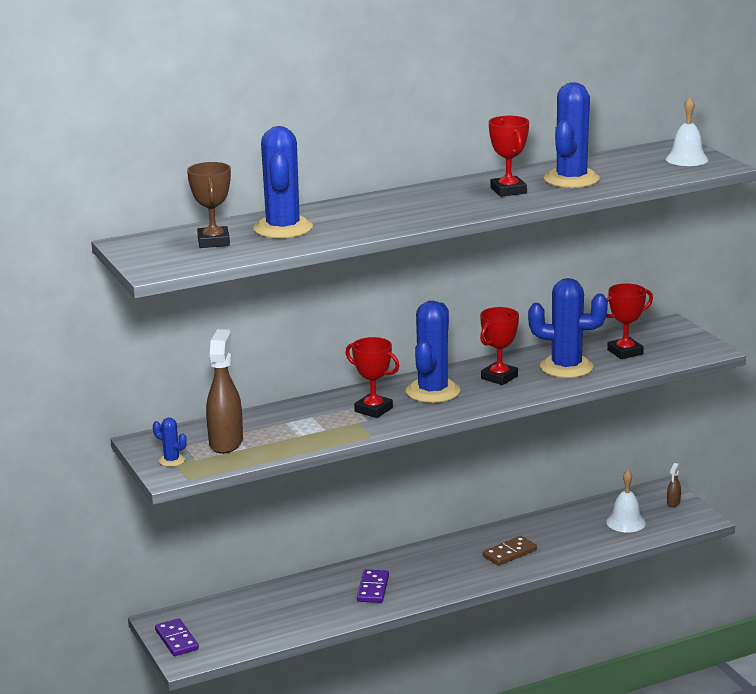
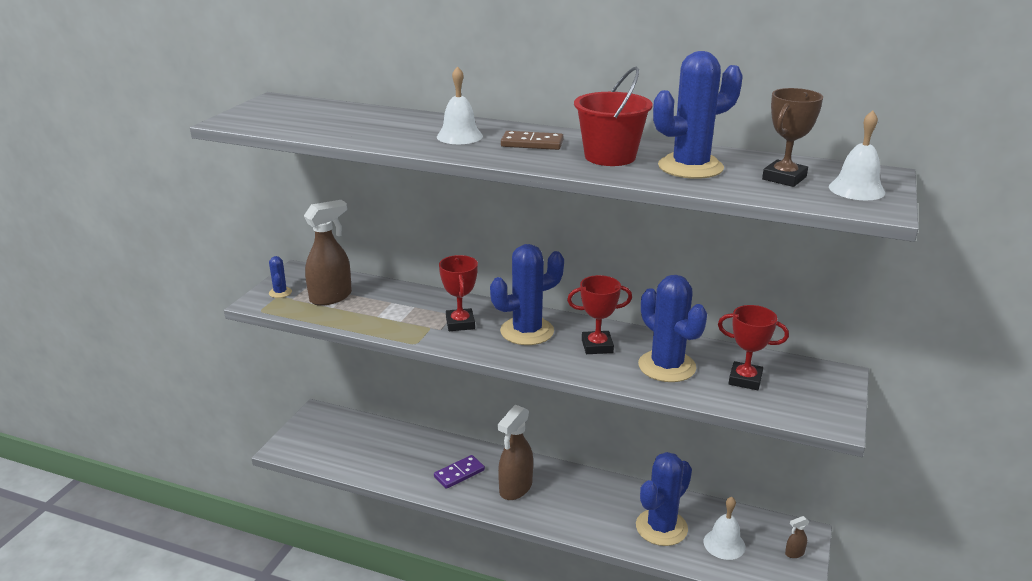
camera: 45 degrees right, 5 degrees up
(177, 640) = (302, 431): purple domino -> none
(213, 242) = (315, 117): brown trophy -> brown trophy (784, 178)
(283, 228) = (378, 124): blue cactus -> blue cactus (661, 527)
(371, 214) = (459, 136): none -> white bell
(433, 573) = (515, 488): none -> brown spray bottle
(508, 191) = (610, 157): red trophy -> red bucket
(509, 553) = (591, 509): brown domino -> brown domino (532, 143)

